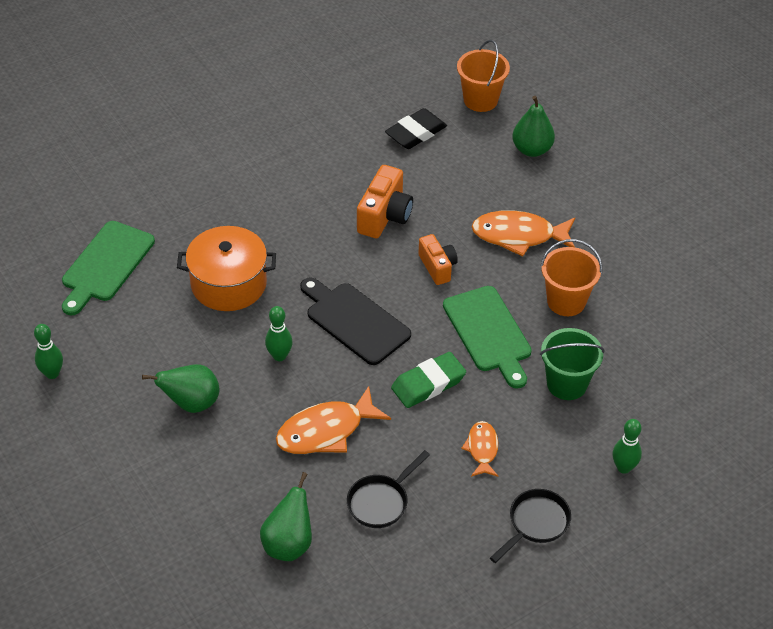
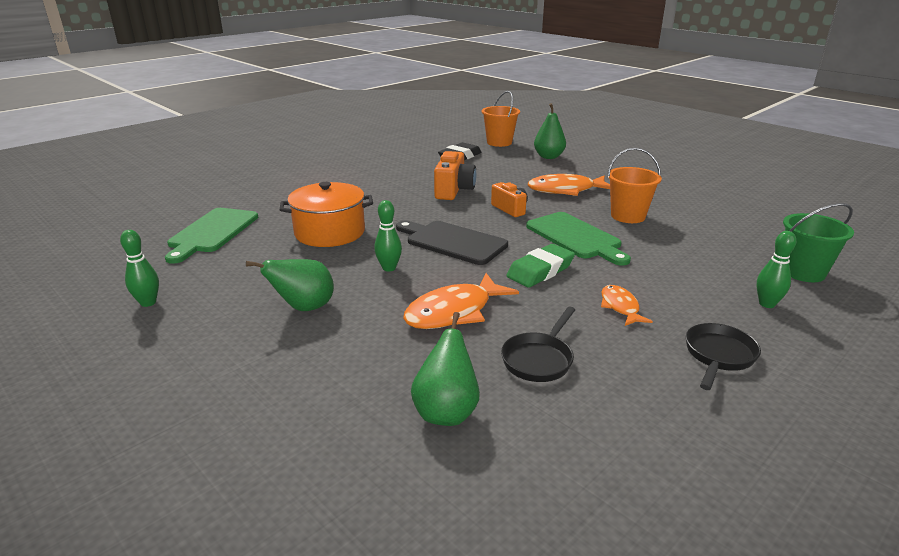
camera: 10 degrees left, 20 degrees down
(567, 384) = (666, 258): green bucket -> green bucket (803, 272)

